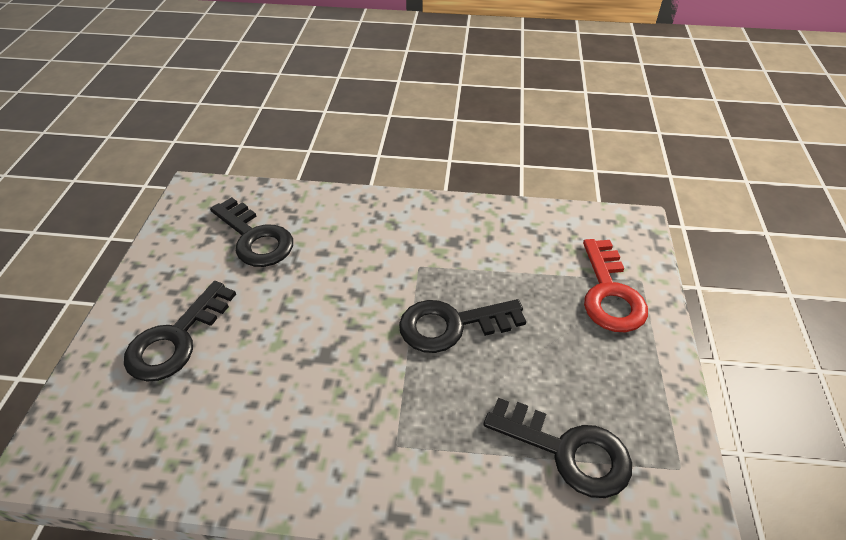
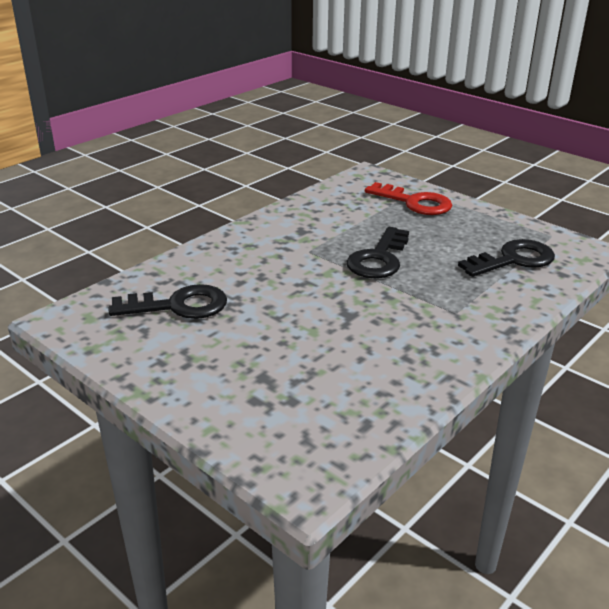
camera: 55 degrees left, 15 degrees down
(176, 339) = (249, 376): black key -> none

